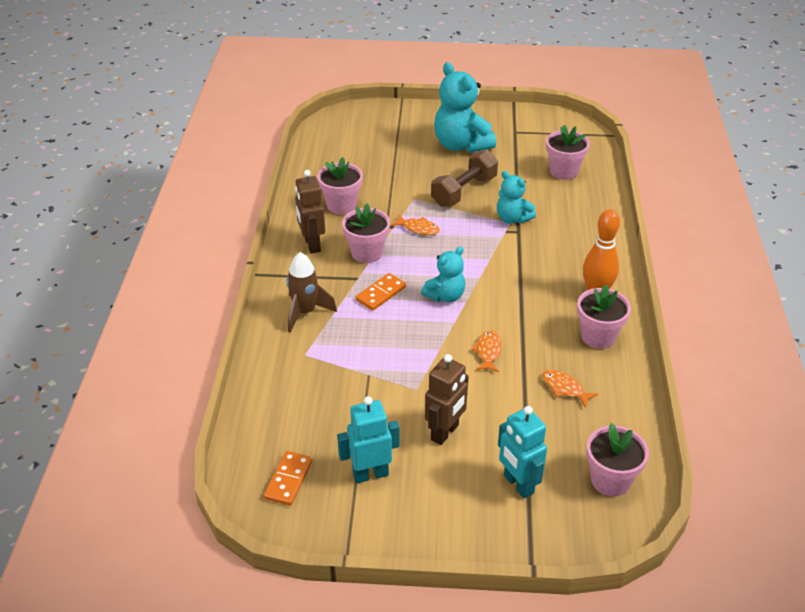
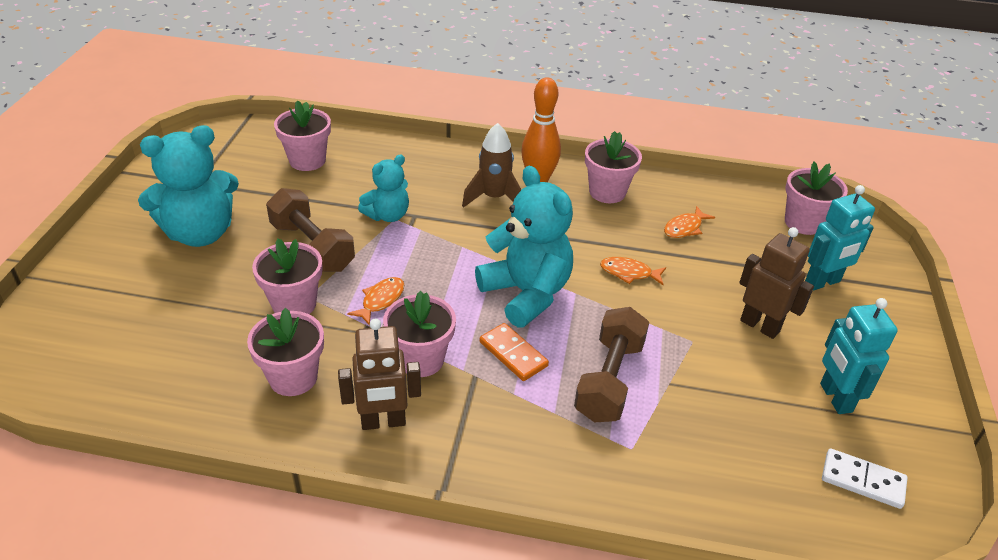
camera: 85 degrees left, 0 degrees up
(288, 480) = (862, 481): orange domino -> white domino
(305, 312) = (543, 441): brown rocket -> brown rocket (494, 198)
(365, 342) = (609, 380): none -> brown dumbbell
(404, 194) = (294, 304): none -> pink flower pot
(445, 296) = (526, 293): turquoise teddy bear -> turquoise teddy bear, size x1.72

